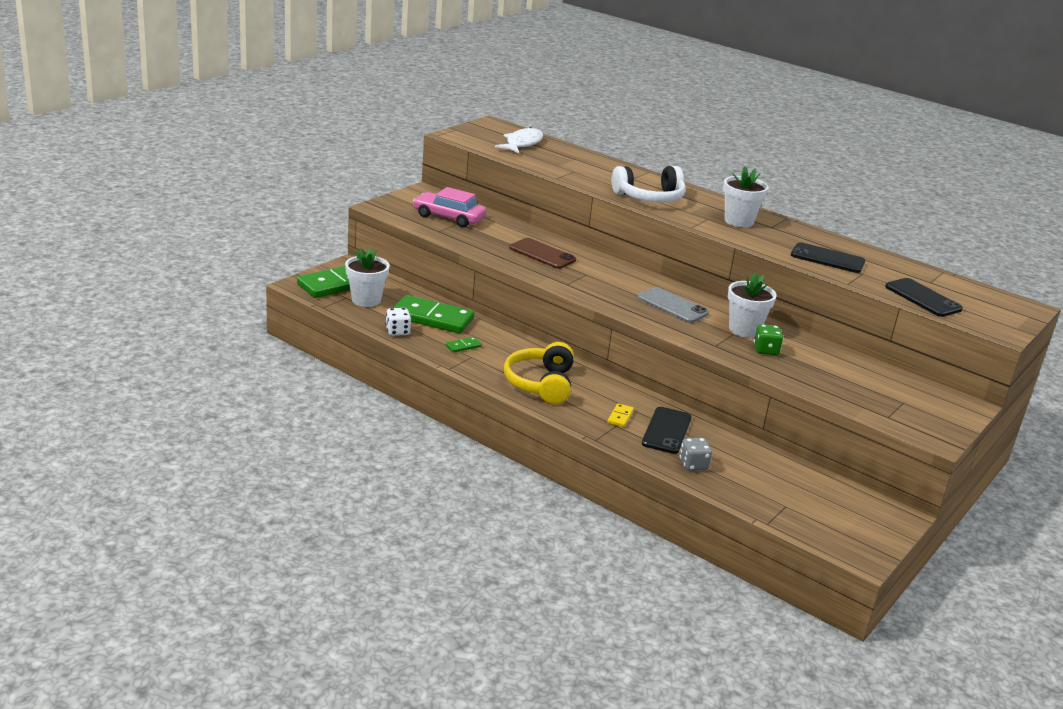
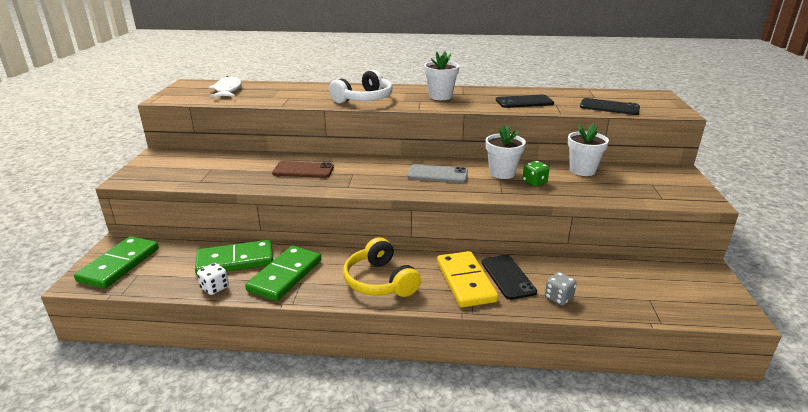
camera: 30 degrees left, 0 degrees up
(366, 300) = (160, 269): white flower pot -> white flower pot (582, 170)
(449, 217) = (198, 167): pink car -> none
(463, 346) = (285, 275): green domino -> green domino, size x2.40
(620, 417) = (465, 281): yellow domino -> yellow domino, size x2.40

